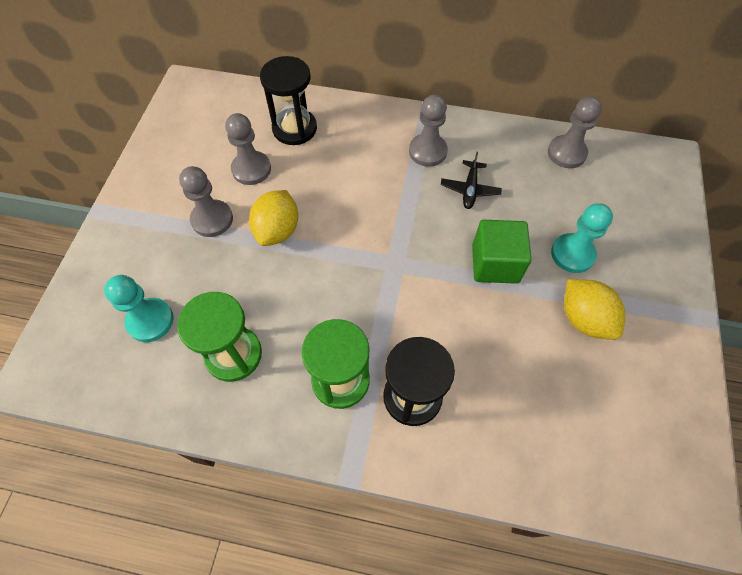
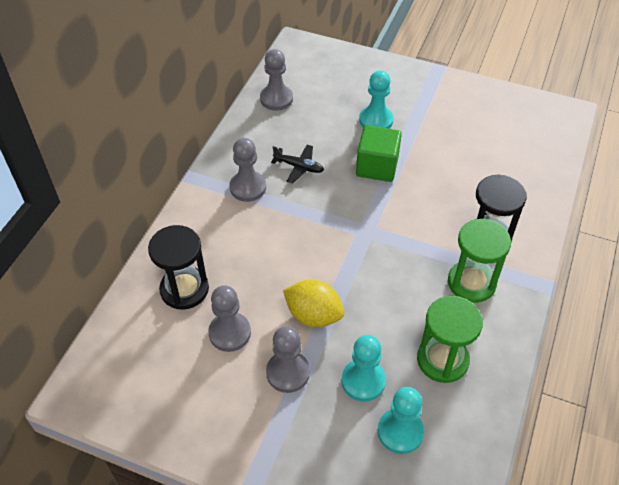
camera: 80 degrees left, 10 degrees down
(205, 282) = (363, 381): none -> turquoise pawn
(584, 319) = (432, 128): yellow lemon -> none

